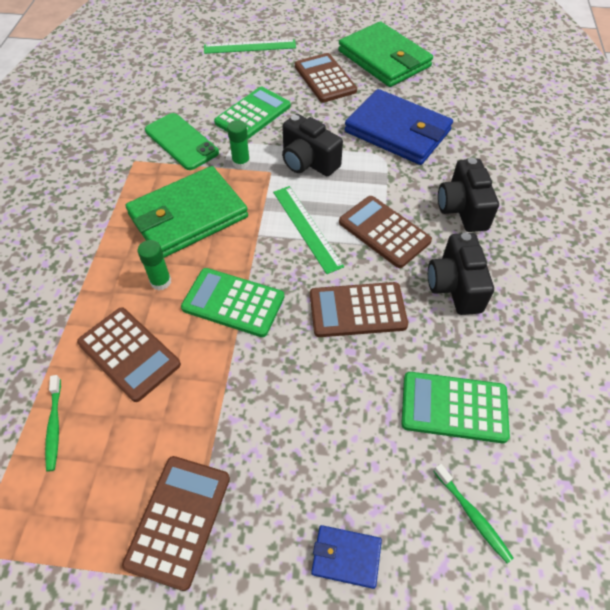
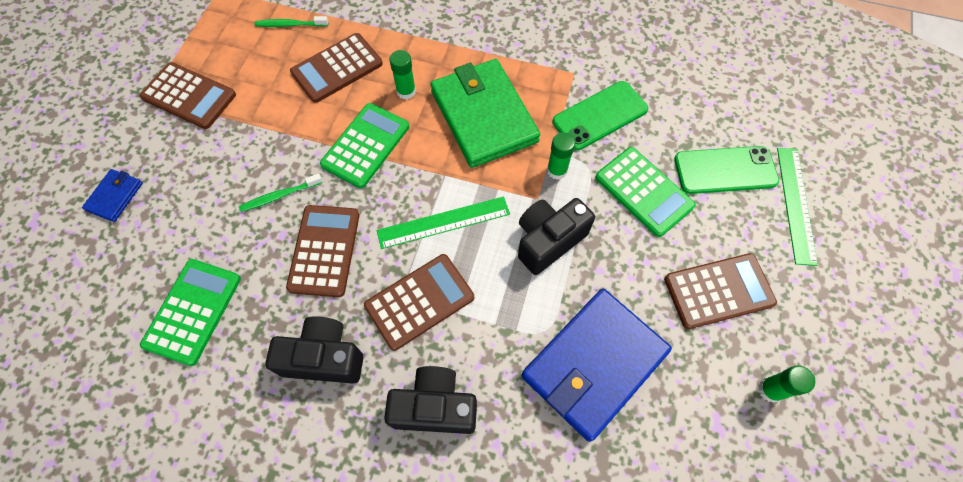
camera: 100 degrees right, 10 degrees up
(227, 76) = (725, 170): none -> green phone
(384, 59) = (770, 390): green wallet -> green glue stick
(472, 515) = (99, 296): green toothbrush -> green toothbrush (280, 196)

